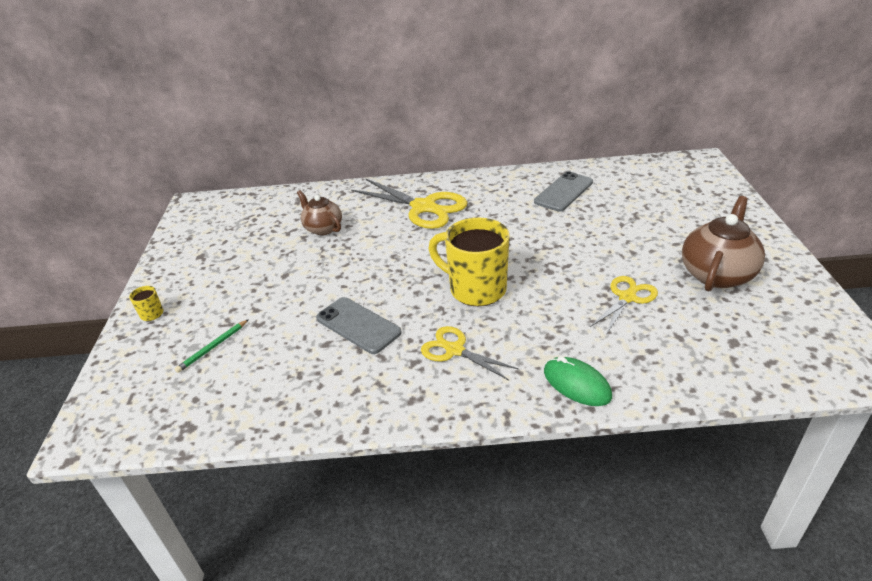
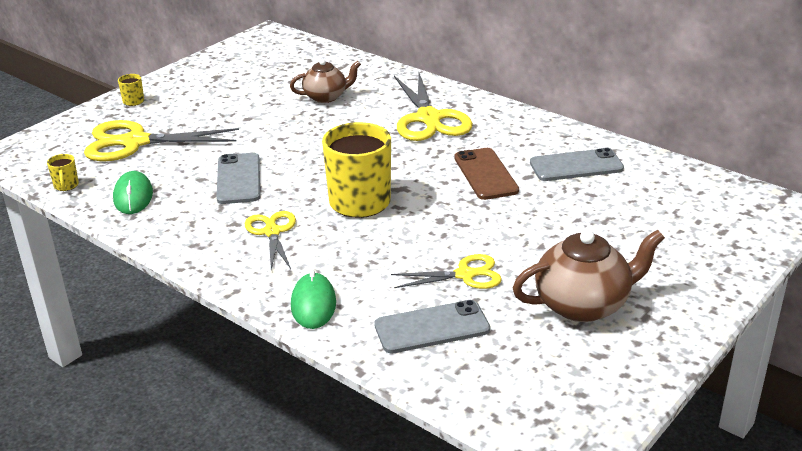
camera: 40 degrees right, 5 degrees down
(205, 425) = (66, 186): none -> yellow mug
(213, 347) = (135, 142): green pencil -> yellow scissors
(289, 394) = (133, 196): none -> green mouse
(323, 228) = (326, 97): brown teapot -> brown teapot turned 75 degrees clockwise
(523, 225) = (485, 174): none -> brown phone
(672, 346) = (432, 327): none -> grey phone

